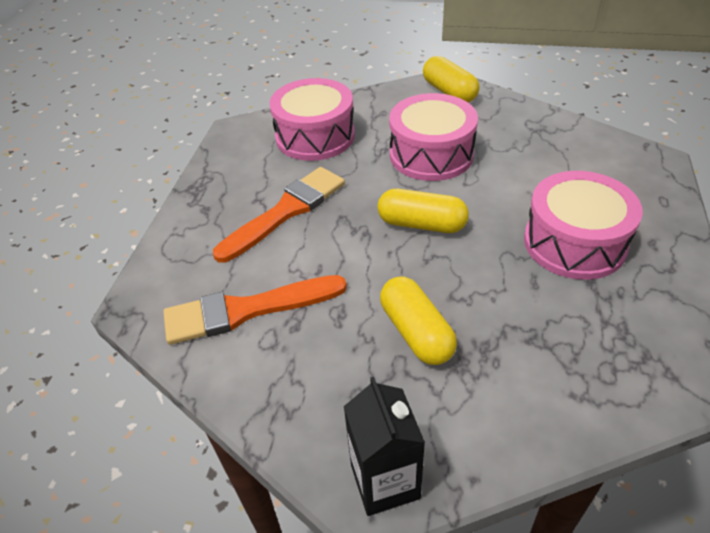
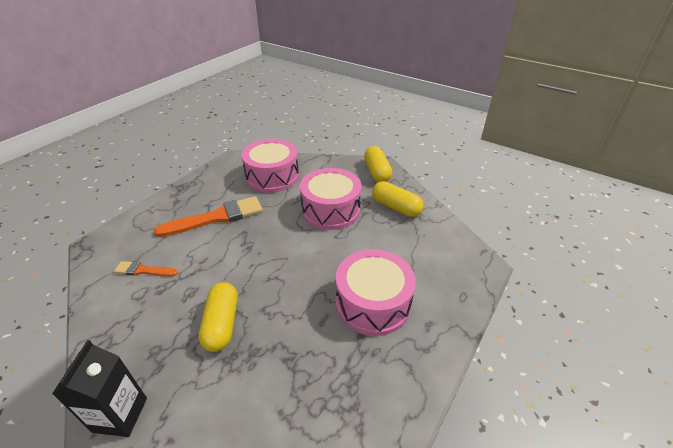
camera: 20 degrees right, 5 degrees down
(246, 310) = (143, 270): orange brush -> orange brush, size x0.52
(421, 224) = (286, 254): yellow capsule -> yellow capsule (396, 207)

